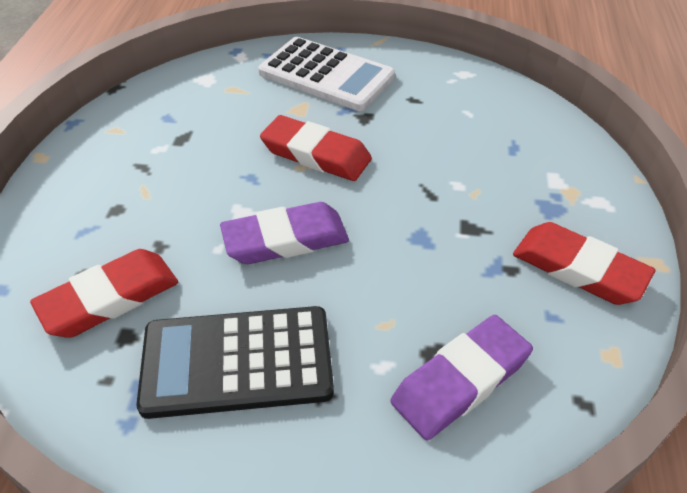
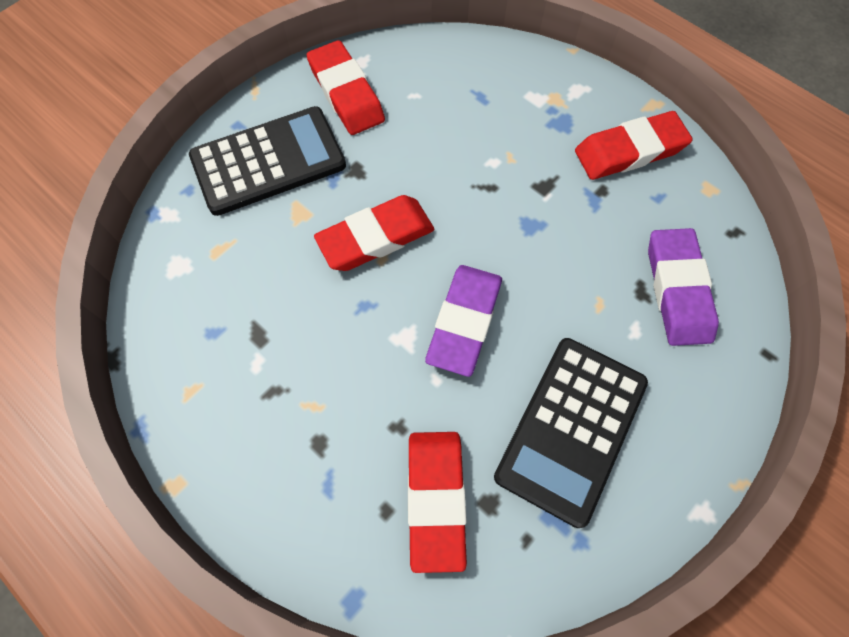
camera: 55 degrees left, 20 degrees up
(326, 75) = (268, 162): white calculator -> black calculator
(426, 80) = (346, 93): none -> red eraser

